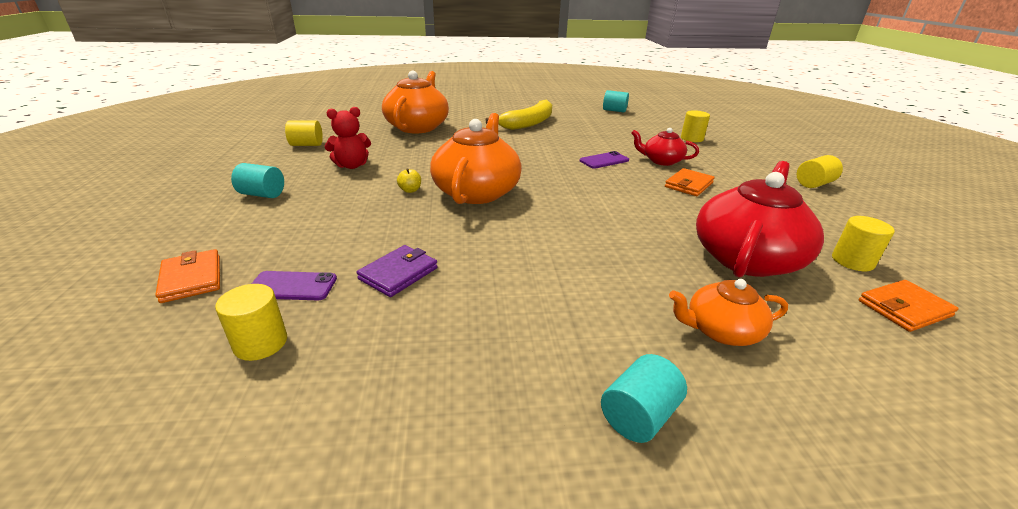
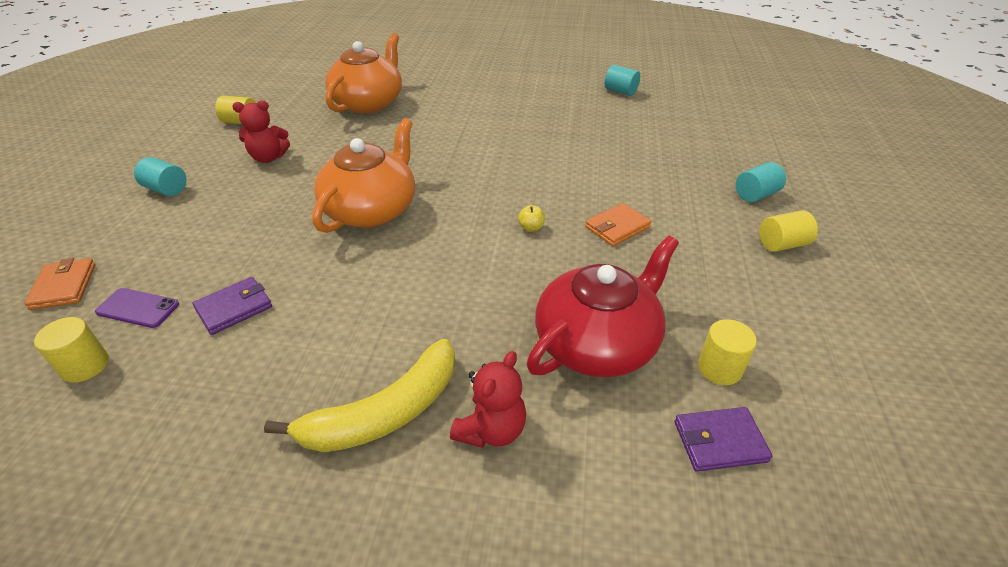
camera: 15 degrees right, 10 degrees up
(410, 190) = (306, 200): yellow apple -> yellow apple (531, 228)
(528, 123) = (498, 106): yellow banana -> yellow banana (384, 412)
(604, 160) = (544, 177): purple phone -> none
(638, 415) = (342, 503): turquoise cylinder -> turquoise cylinder (755, 195)
(661, 161) = (614, 185): red teapot -> none
(692, 138) = (684, 150): yellow cylinder -> none
(721, 330) = (491, 430): orange teapot -> red teddy bear
(904, 308) = (719, 441): orange wallet -> purple wallet

